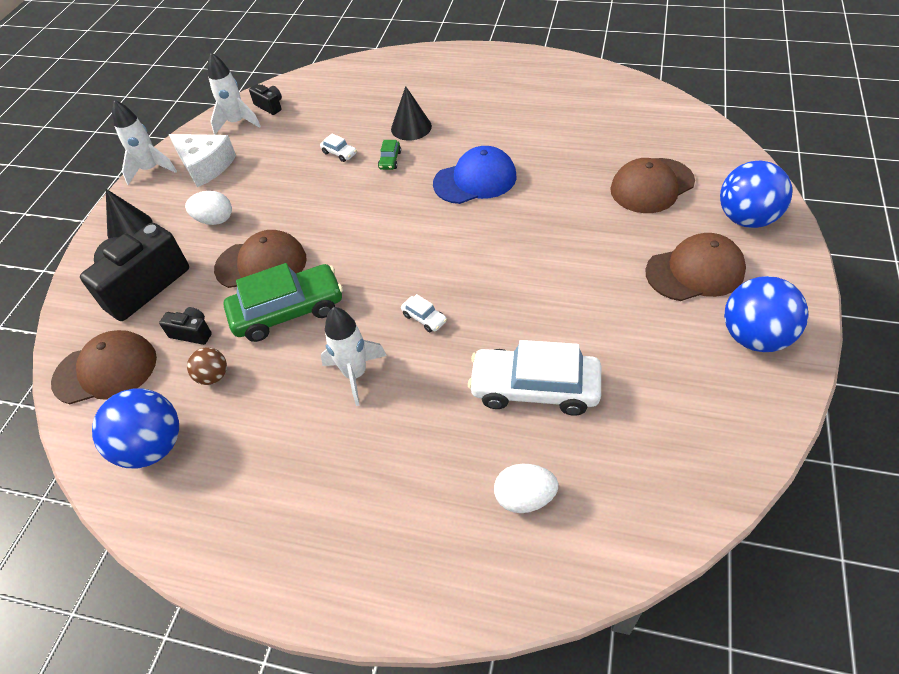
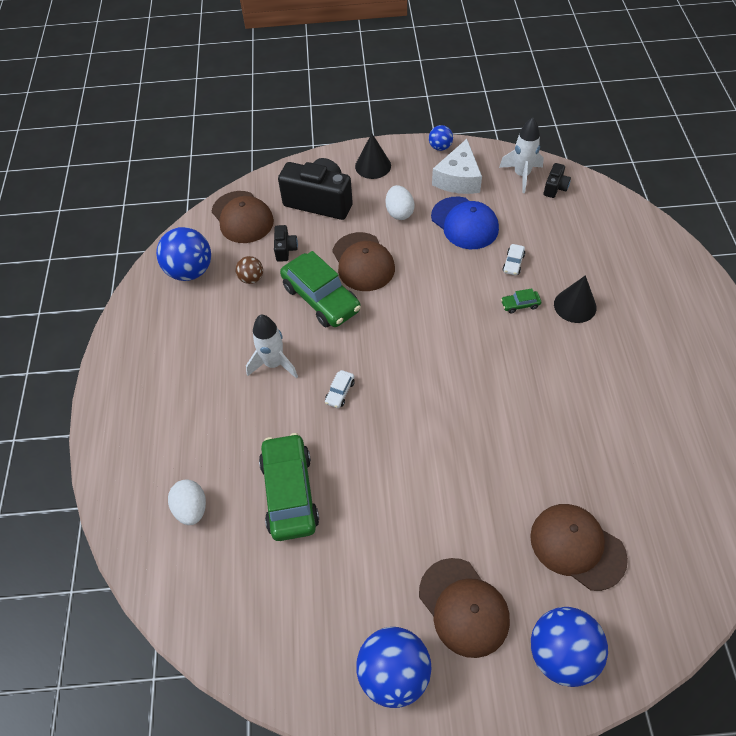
camera: 70 degrees right, 5 degrees up
(151, 170) = (440, 147): white rocket -> blue ball
(475, 180) = (521, 381): blue cap -> blue cap (464, 223)
(534, 389) = (289, 492): white car -> green car

